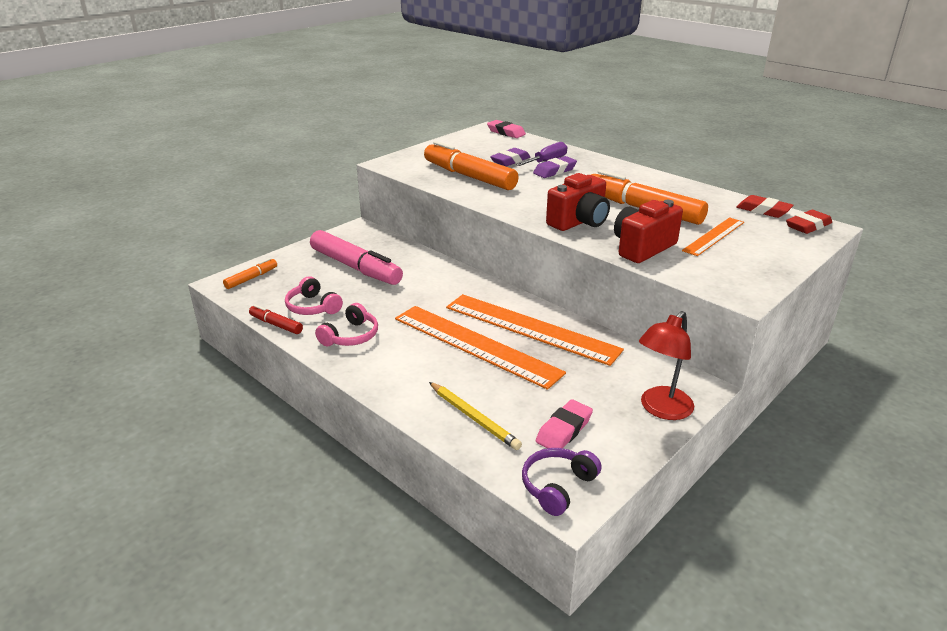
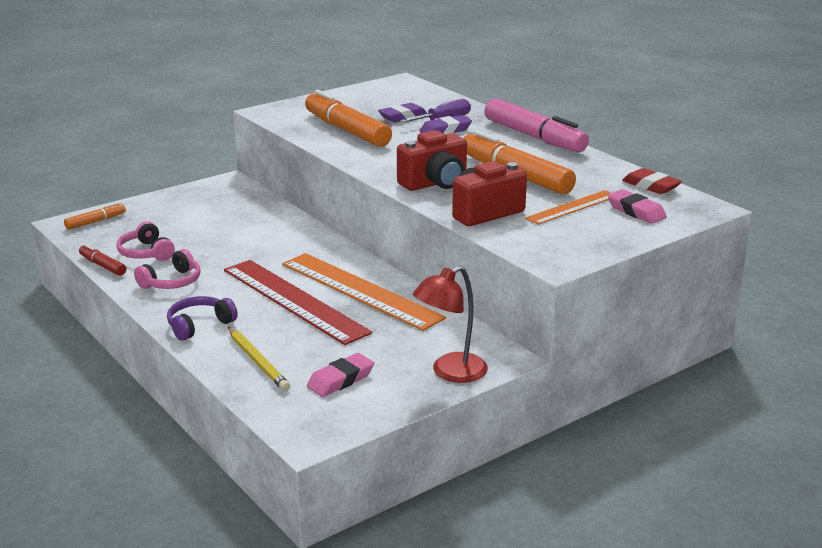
camera: 10 degrees right, 5 degrees down
(355, 267) = (207, 219): pink marker -> pink marker (534, 137)
(475, 345) = (294, 300): orange ruler -> red ruler
(506, 132) = (419, 86): pink eraser -> pink eraser (636, 211)
(557, 486) = (307, 423): purple headphones -> purple headphones (199, 325)
(808, 226) = (688, 205): red eraser -> none

